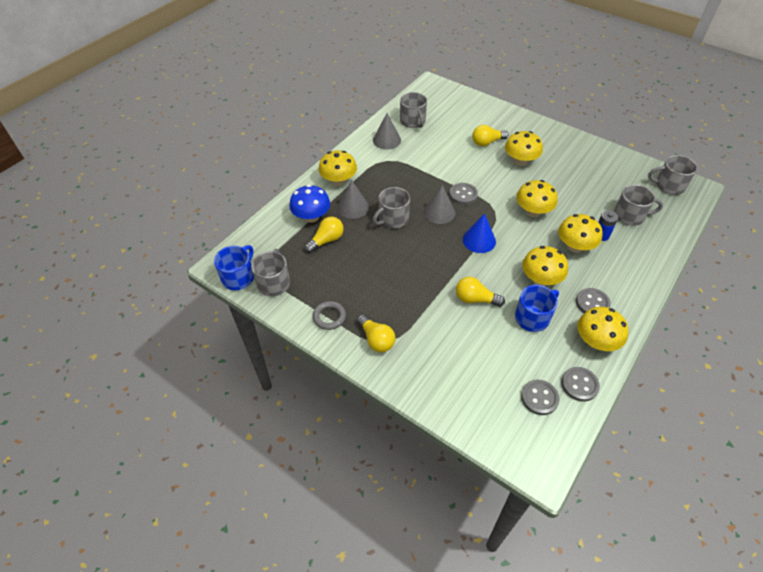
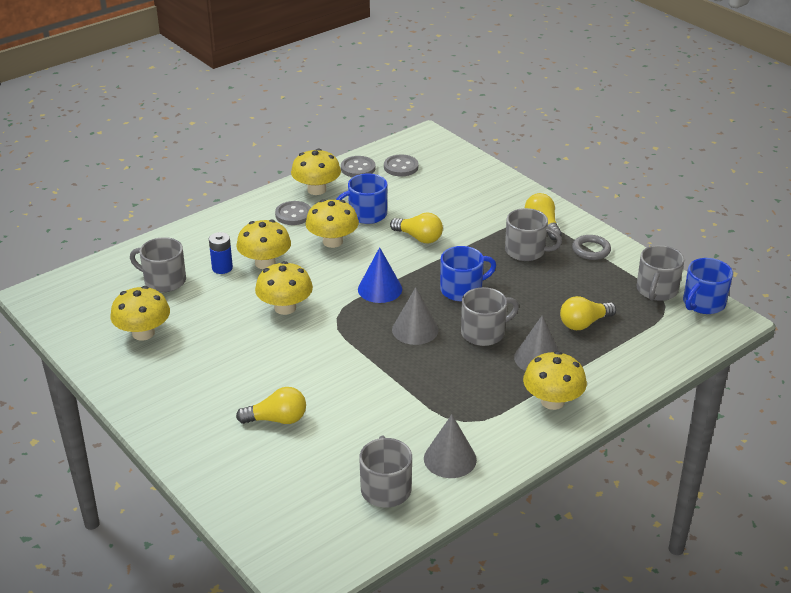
camera: 165 degrees left, 15 degrees down
(311, 217) = (602, 356): blue mushroom -> none
(420, 252) = (462, 289): none -> blue mug
(463, 195) = (367, 346): grey button -> none
(520, 161) = (246, 378): yellow mushroom -> yellow mushroom (143, 333)
(669, 185) = (69, 304): grey mug -> grey mug (526, 251)

